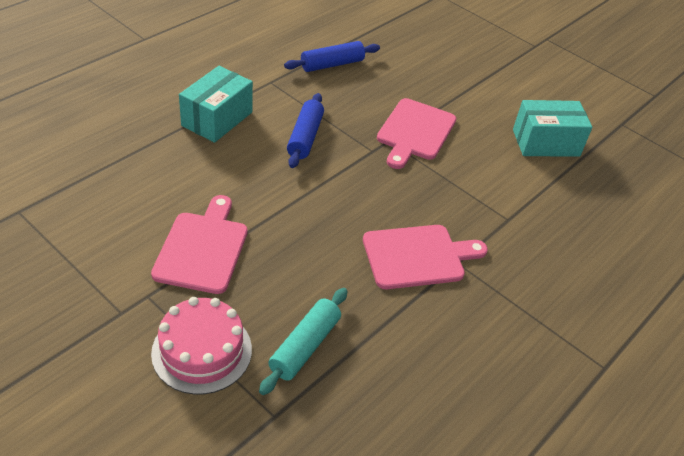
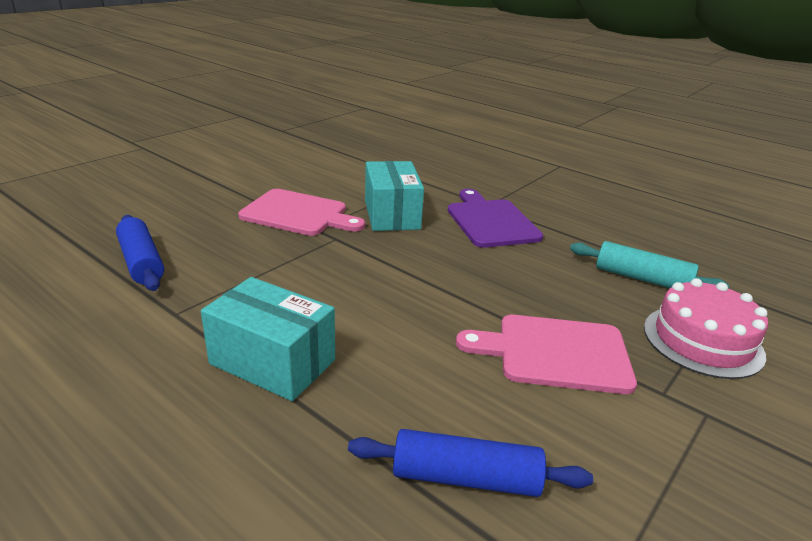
camera: 90 degrees left, 15 degrees down
(305, 137) = (314, 282): blue rolling pin -> blue rolling pin (465, 478)
(418, 256) = (491, 221): pink cutting board -> purple cutting board
(546, 143) = (311, 158): turquoise box -> turquoise box (392, 214)

